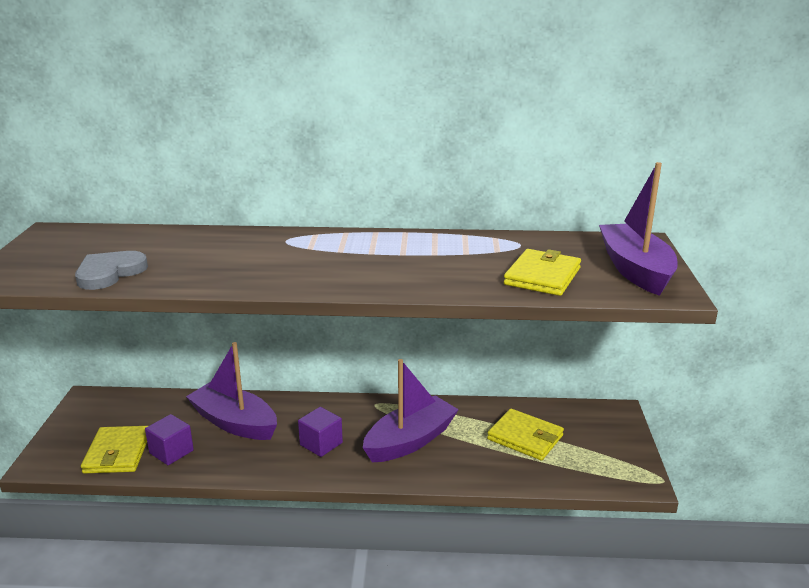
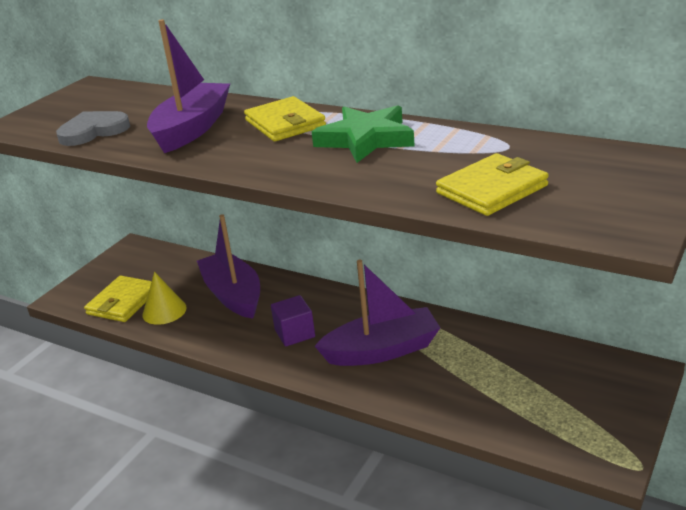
camera: 30 degrees right, 5 degrees up
(171, 452) = (164, 311): purple cube -> yellow cone
(398, 251) = (366, 139): none -> green star
(525, 437) = (508, 376): yellow wallet -> yellow wallet (285, 123)
(635, 270) = (618, 197): purple boat -> purple boat (192, 129)

